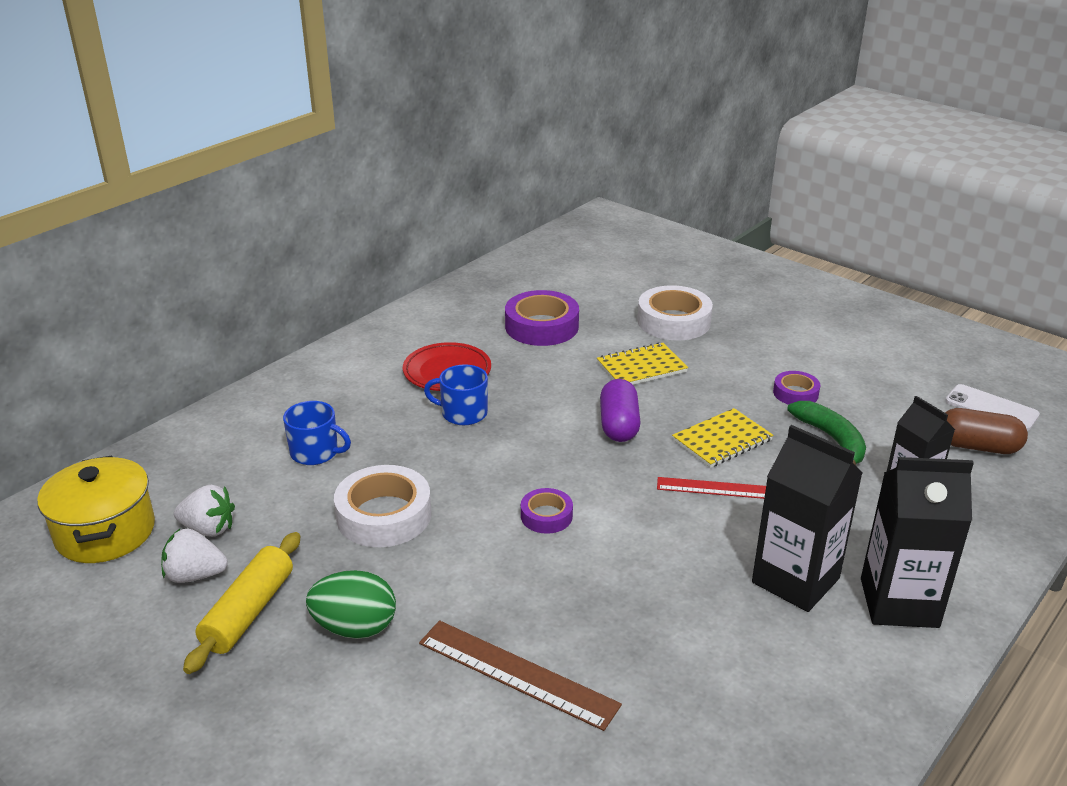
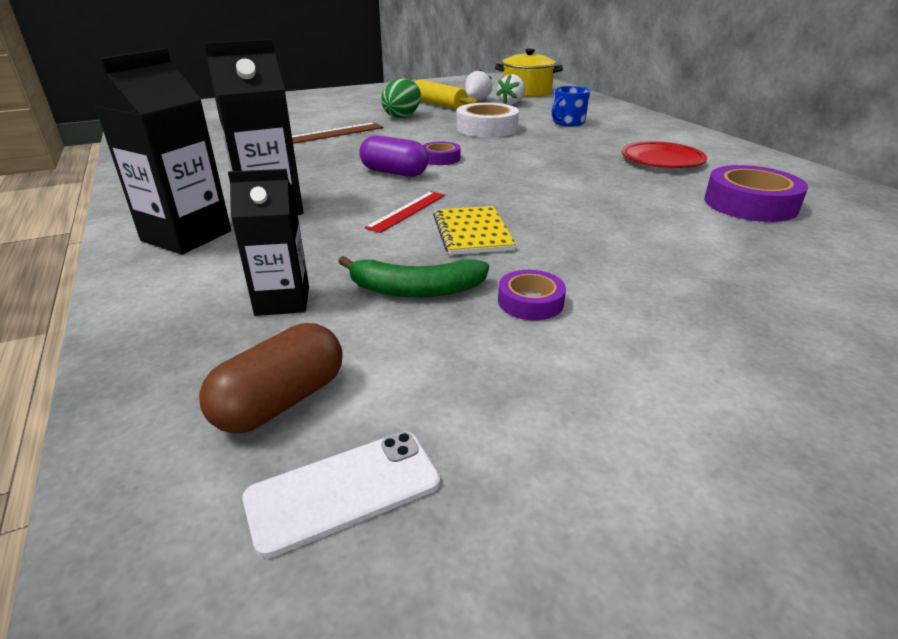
camera: 115 degrees right, 0 degrees up
(463, 413) = (591, 156): blue mug -> none
(618, 425) = (534, 198): purple capsule -> purple capsule (394, 172)
(641, 367) = (640, 230): yellow notebook -> none
(673, 321) = (763, 276): white tape -> none

